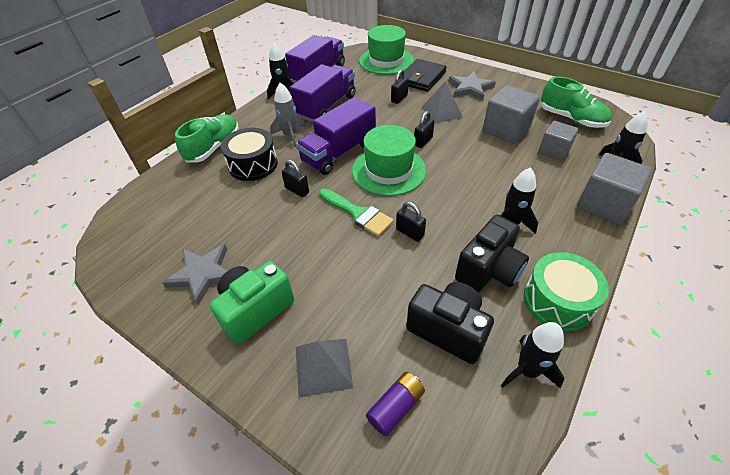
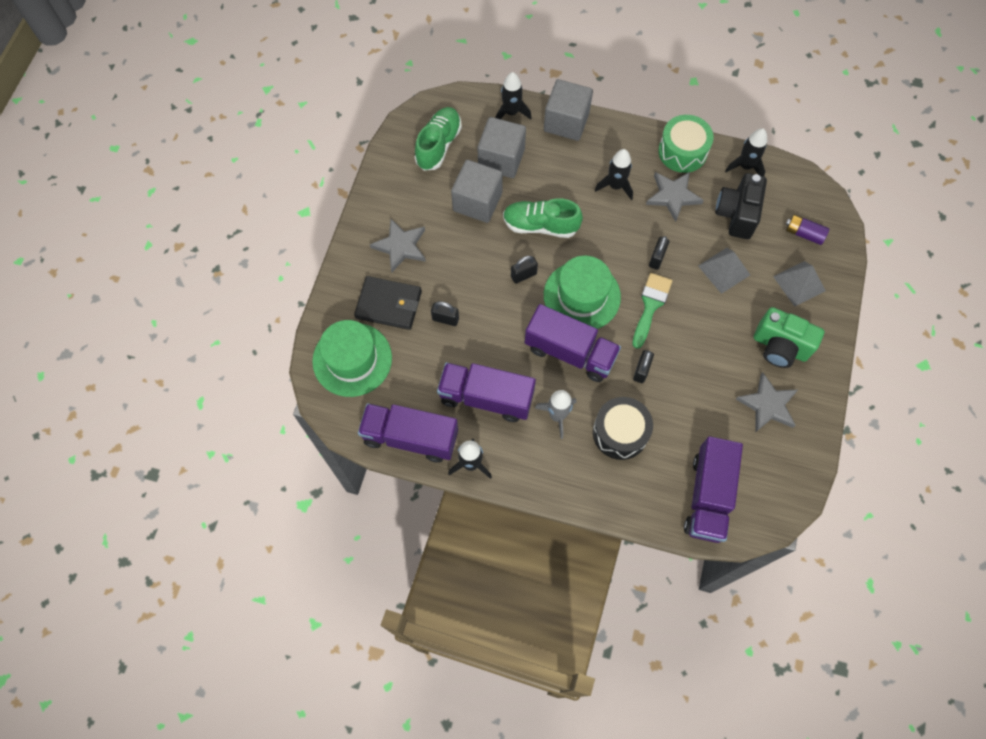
camera: 110 degrees left, 20 degrees up
(161, 202) = (708, 496): none -> purple truck
(214, 148) = (608, 492): green shoe -> green shoe (540, 225)
(423, 141) = (523, 275): black padlock -> black padlock turned 45 degrees counterclockwise
(442, 112) = (460, 268): grey pyramid -> grey pyramid (724, 270)
(489, 270) = (673, 196): black camera -> grey star
(554, 151) = (501, 159): grey cube -> grey cube, size x1.52

